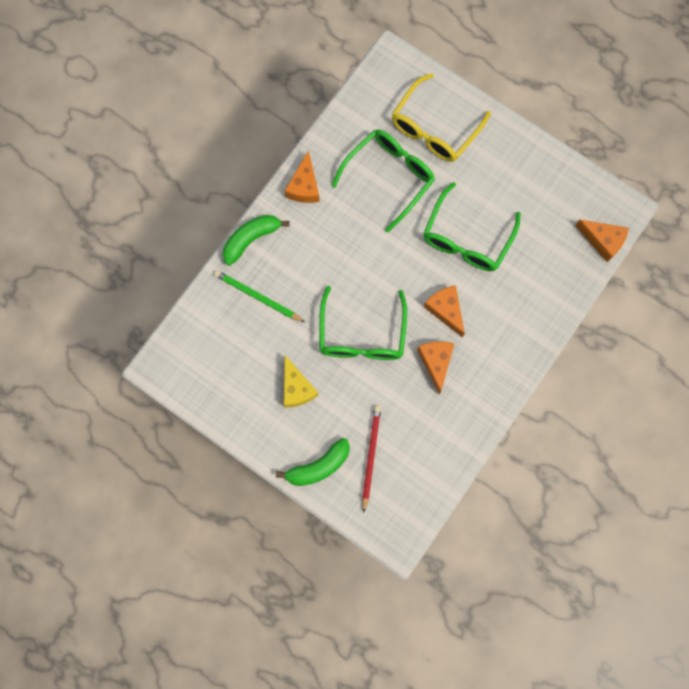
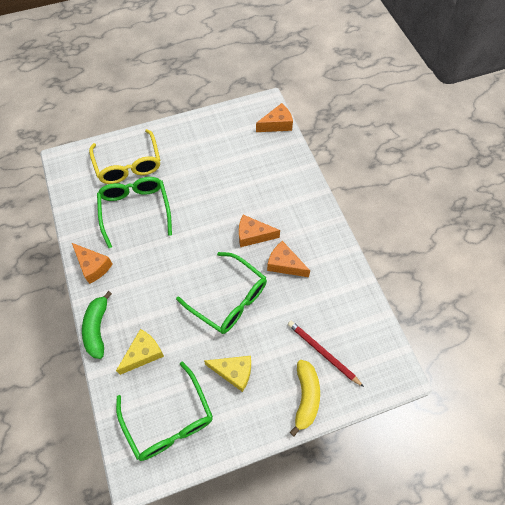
camera: 55 degrees left, 15 degrees down
(257, 297) = (143, 354): green pencil -> yellow cheese
(318, 466) = (306, 397): green banana -> yellow banana
(467, 238) = (215, 192): green glasses -> green glasses (169, 420)

